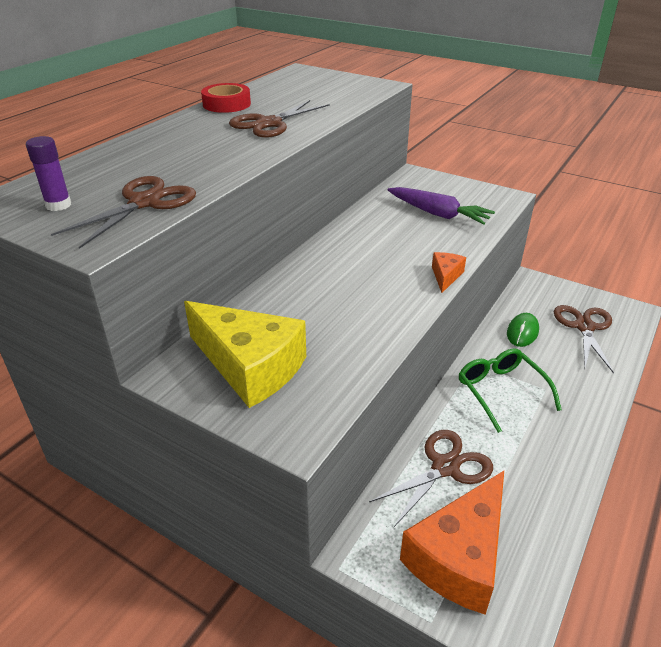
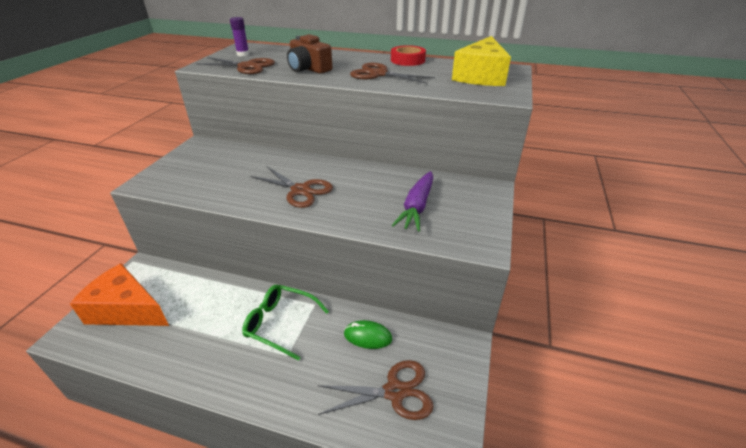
camera: 75 degrees right, 0 degrees up
(205, 159) = (308, 69): none -> brown camera
(250, 366) = (202, 162): yellow cheese -> yellow cheese (481, 76)
(445, 467) = (200, 296): brown scissors -> brown scissors (300, 190)
(446, 276) = (311, 219): orange cheese -> none
(501, 391) = (280, 324): green glasses -> green glasses turned 120 degrees counterclockwise

